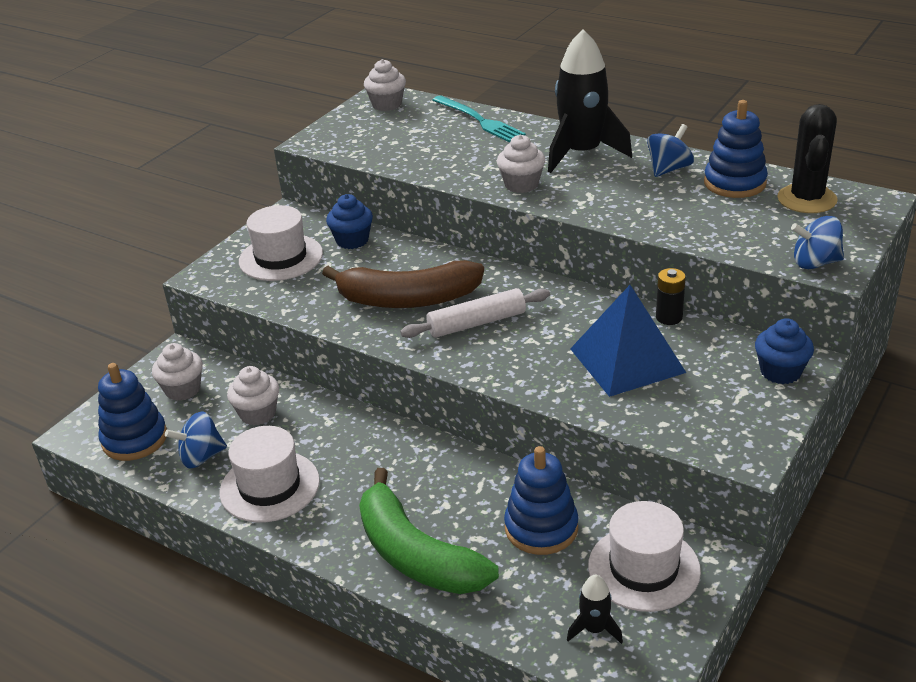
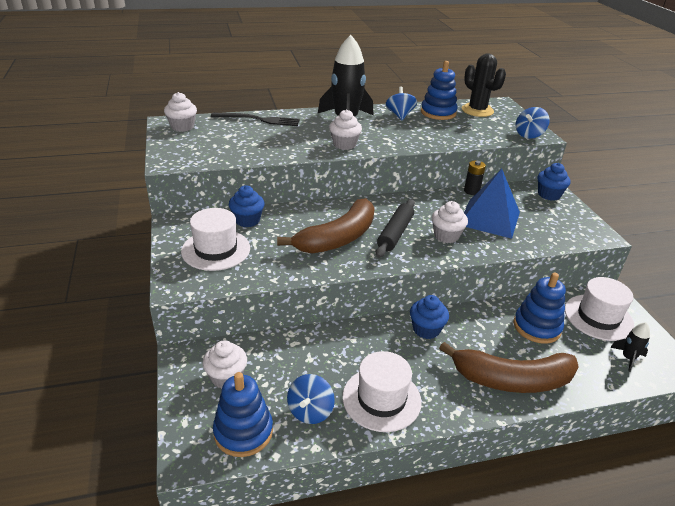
camera: 50 degrees left, 0 degrees up
(258, 413) = (303, 361): white cupcake -> white cupcake (446, 236)
(412, 455) = (426, 329): none -> blue cupcake
(416, 555) = (512, 380): green banana -> brown banana
(476, 323) = (395, 233): white rolling pin -> black rolling pin
(479, 120) = (259, 120): turquoise fork -> black fork

